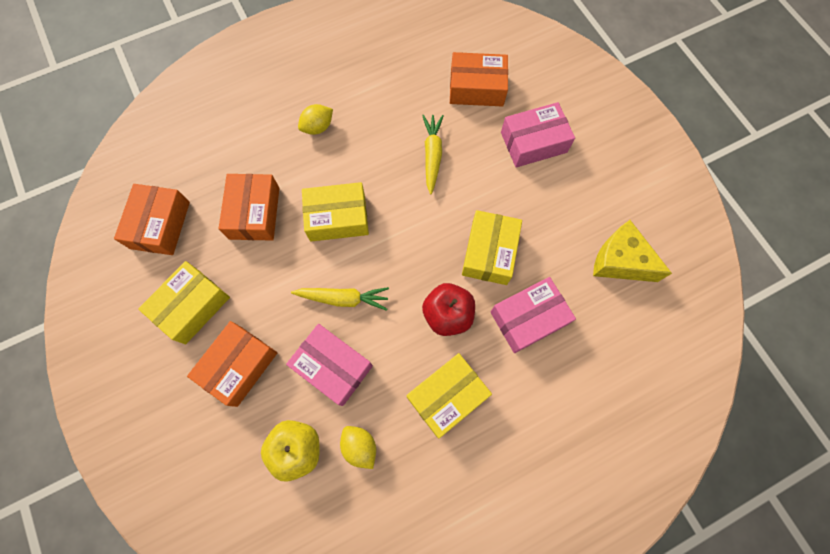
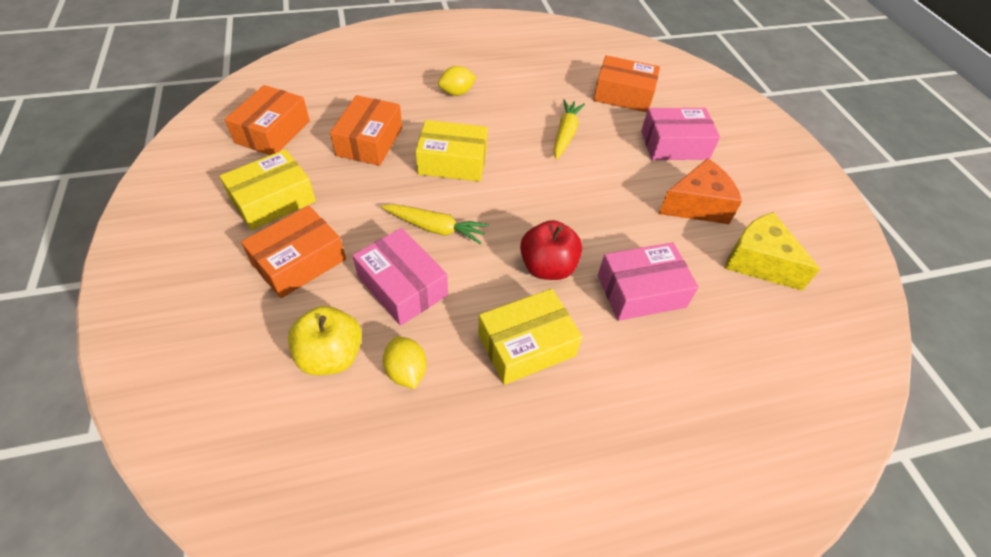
camera: 10 degrees right, 20 degrees down
(489, 252) = (608, 223): yellow box -> none
(562, 211) = (697, 205): none -> orange cheese

